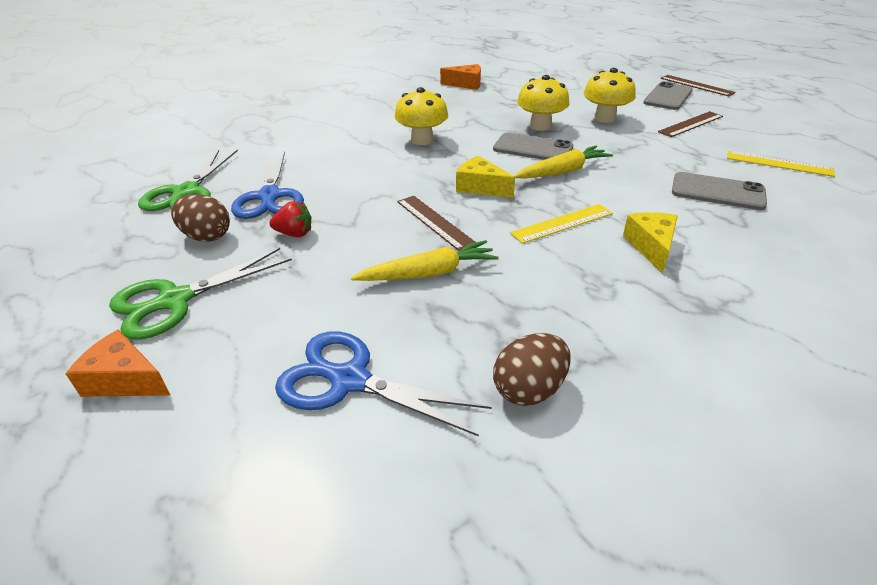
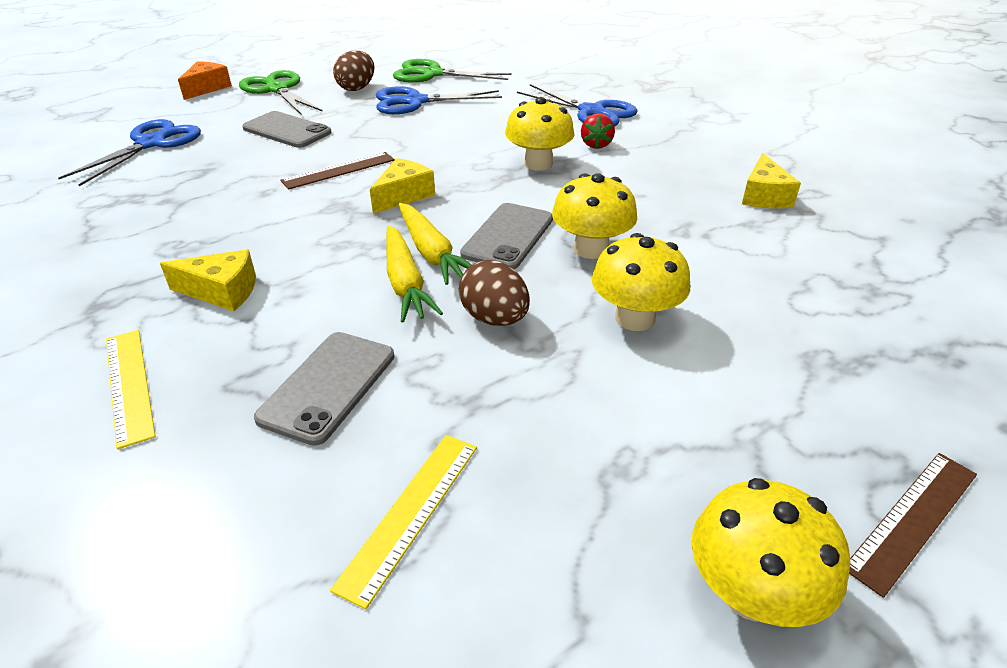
camera: 90 degrees right, 0 degrees up
(294, 234) = (346, 115): red strawberry -> red strawberry (596, 145)
(326, 121) = (592, 112): none -> blue scissors
(428, 273) = (254, 168): yellow carrot -> yellow carrot (405, 283)
(466, 84) = (764, 196): orange cheese -> yellow cheese
(529, 389) = (84, 202): brown egg -> brown egg (494, 318)
(562, 223) = (302, 239): yellow ruler -> yellow ruler (129, 385)
(668, 97) = (789, 434): grey phone -> grey phone (287, 130)
(691, 124) = (619, 430): brown ruler -> none
(752, 108) = (751, 593): none -> yellow mushroom

